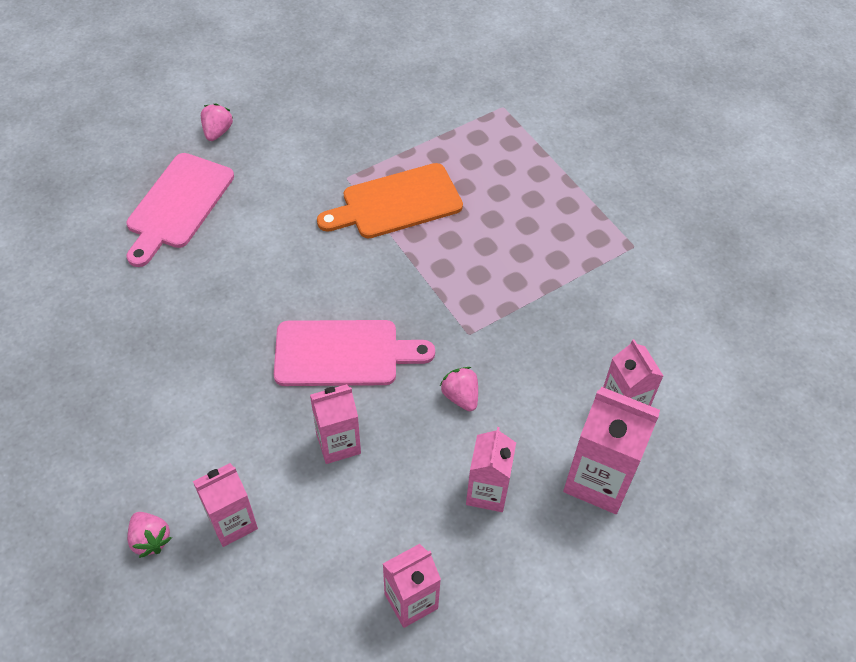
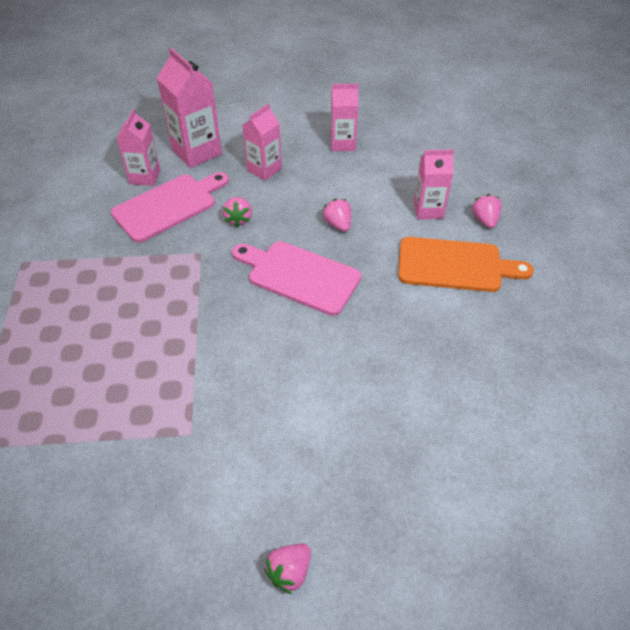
camera: 150 degrees left, 5 degrees down
(178, 205) = (376, 480): pink cutting board -> pink cutting board (168, 206)
(338, 443) = (338, 224): pink carton -> pink strawberry
(396, 203) = (166, 382): orange cutting board -> orange cutting board (455, 265)

